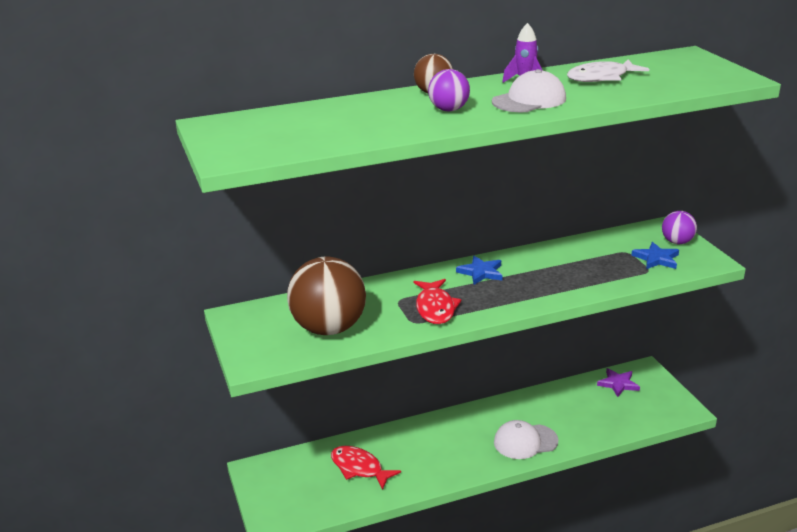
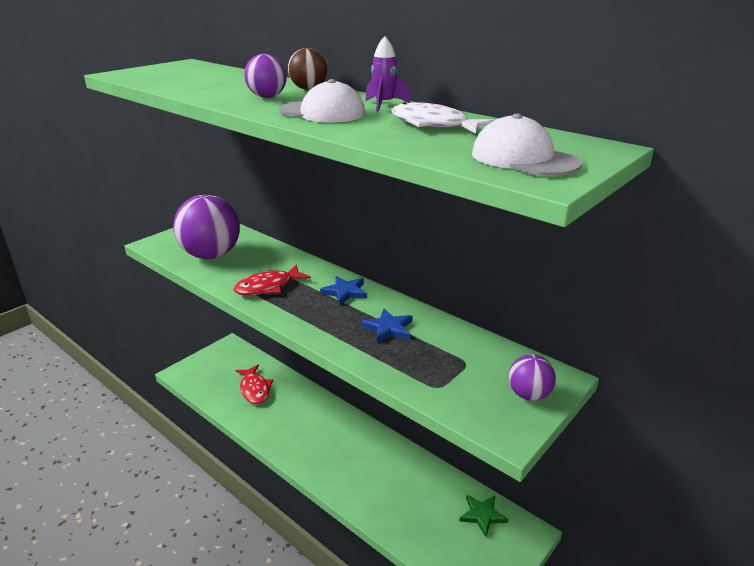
camera: 60 degrees right, 0 degrees up
(329, 328) = (211, 255): brown ball -> purple ball
(359, 468) = (255, 389): red fish -> red fish turned 150 degrees clockwise
(525, 441) = (342, 471): white cap -> white cap (524, 158)
(618, 384) = (482, 515): purple star -> green star
(656, 259) = (470, 387): blue star -> blue star (388, 328)

